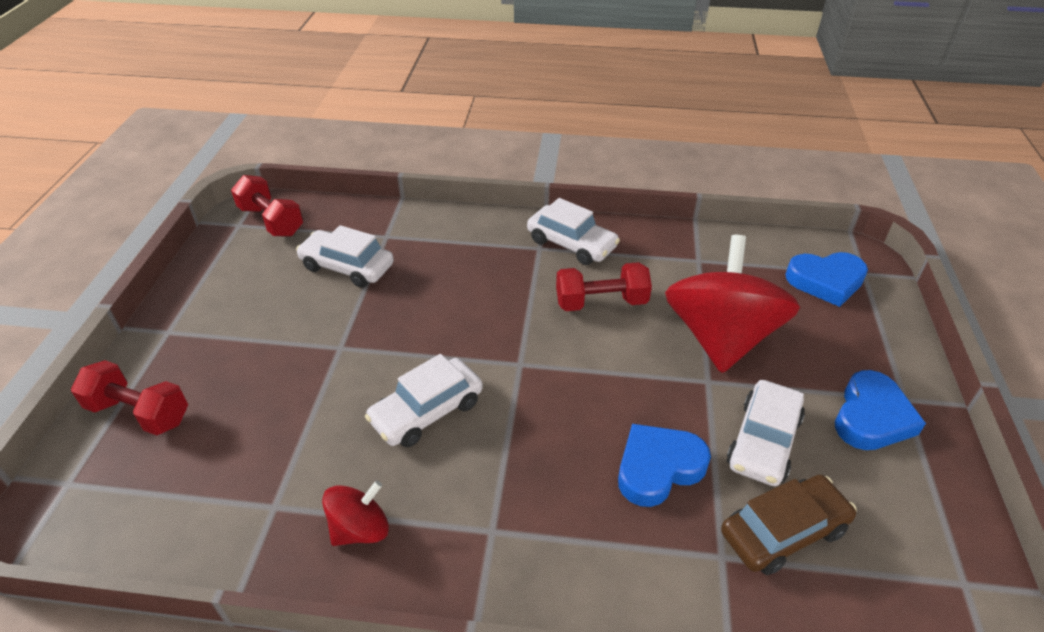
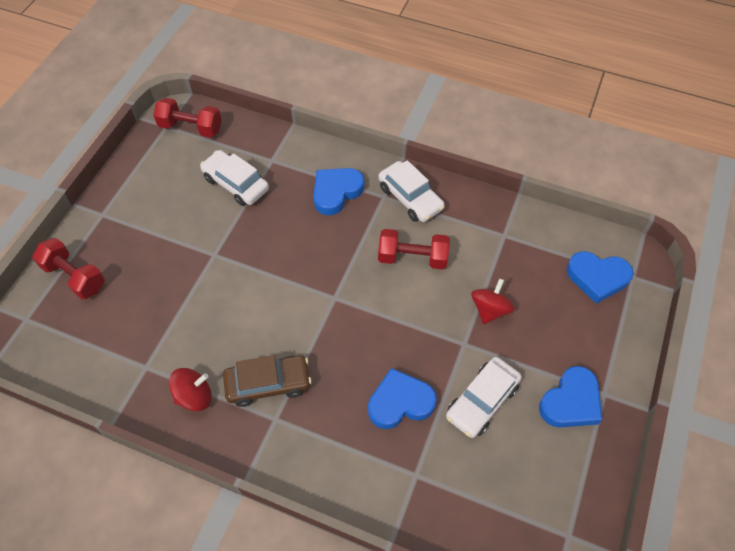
camera: 15 degrees right, 15 degrees up
(271, 221) = (190, 128): red dumbbell -> red dumbbell turned 45 degrees counterclockwise
(427, 411) = (259, 321): white car -> none
(479, 254) = (336, 192): none -> blue heart
(720, 337) = (490, 309): red spinning top -> red spinning top, size x0.47
(783, 531) = (464, 469): brown car -> brown car (268, 384)

